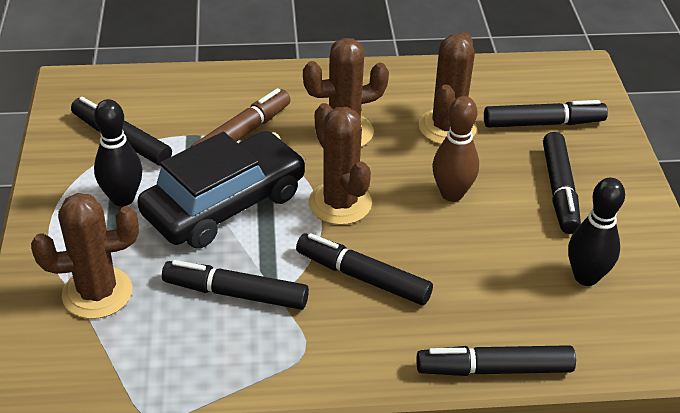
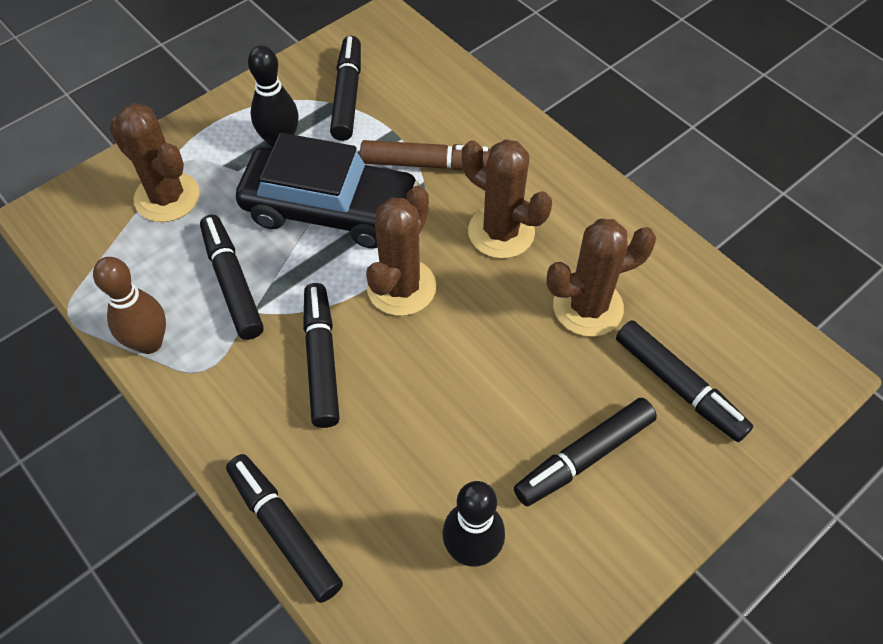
camera: 55 degrees right, 15 degrees up
(452, 194) = (492, 366): brown bowling pin -> brown bowling pin (149, 342)

